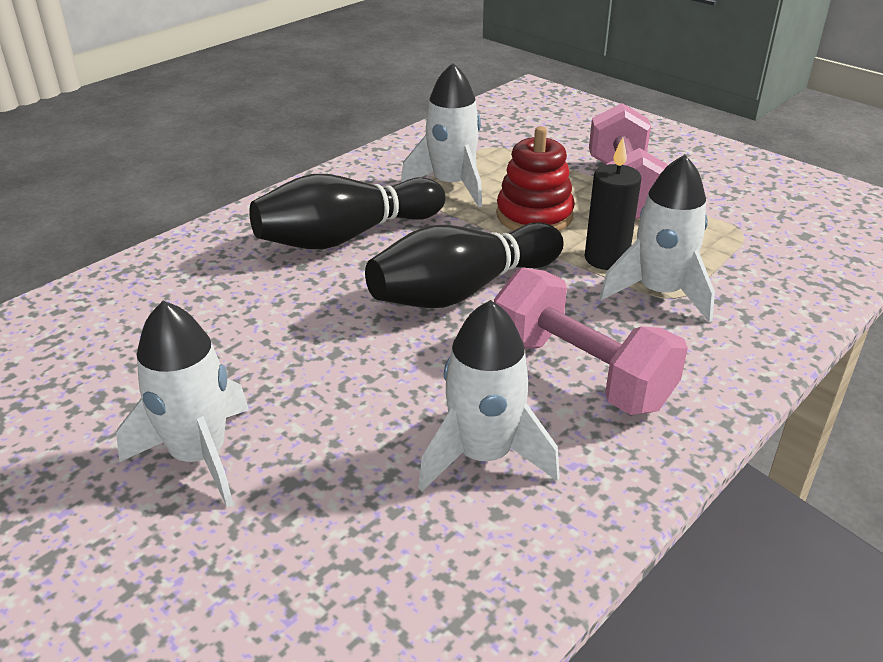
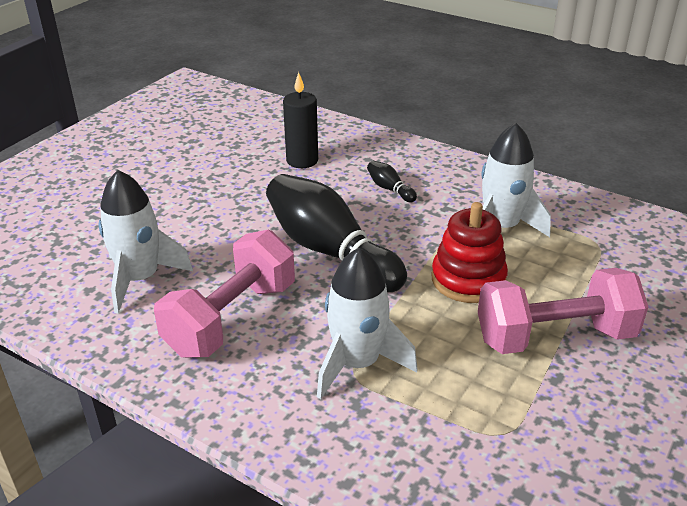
camera: 80 degrees right, 0 degrees up
(199, 456) = (143, 180): white rocket -> none
(346, 237) = (390, 189): black bowling pin -> black bowling pin, size x0.41
(606, 259) = (406, 328): black candle -> black candle (302, 161)

